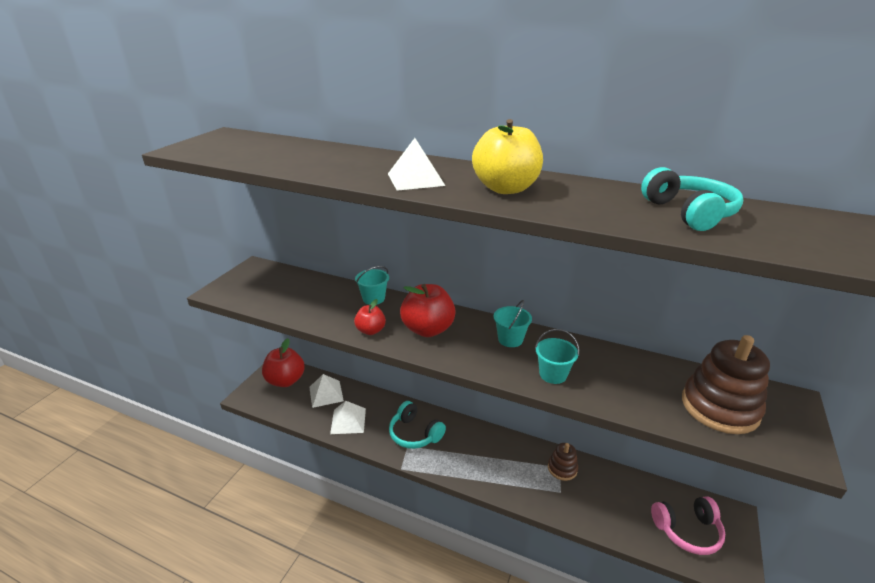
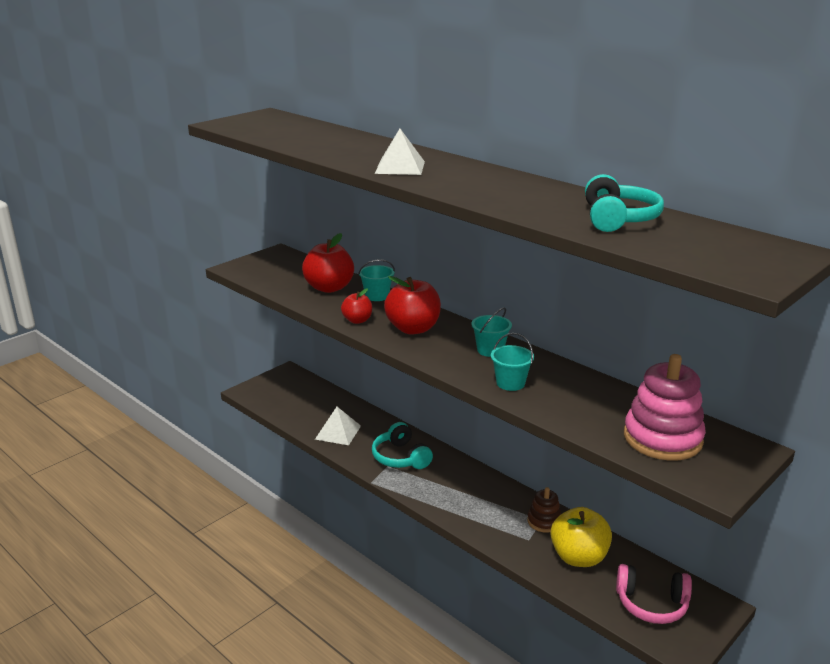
camera: 20 degrees right, 5 degrees down
(286, 380) = (291, 386): red apple -> red apple (329, 288)
(326, 394) = (326, 405): white pyramid -> none
(505, 188) = (472, 183): yellow apple -> yellow apple (578, 557)
(719, 407) = (662, 438): brown stacking toy -> pink stacking toy

